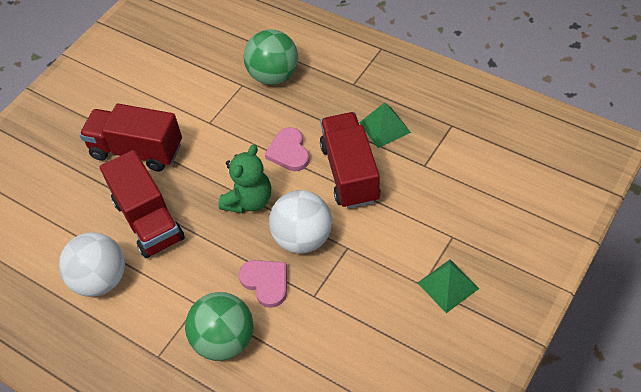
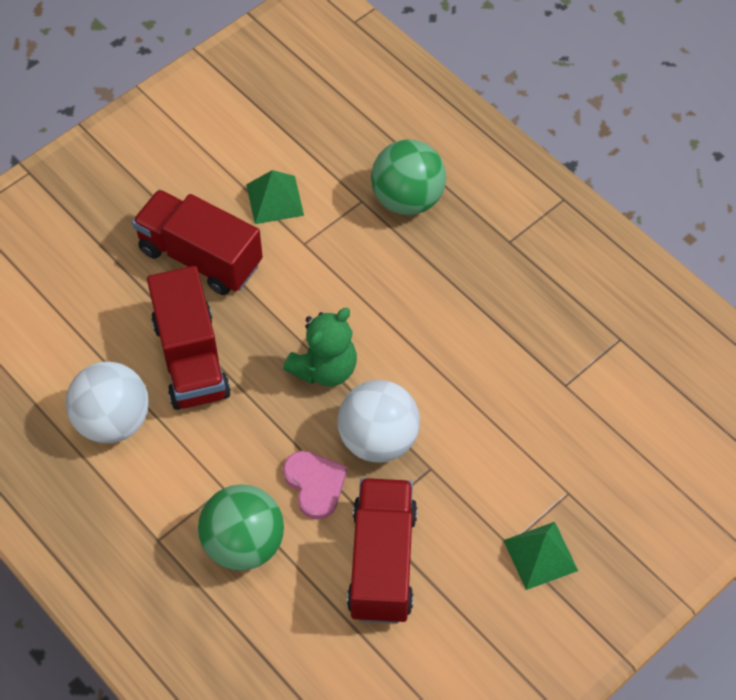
camera: 10 degrees right, 5 degrees up
(289, 152) = (395, 315): pink heart -> none
(350, 173) = (465, 368): red truck -> red truck (382, 562)
(384, 127) = (530, 316): green pyramid -> green pyramid (274, 199)

